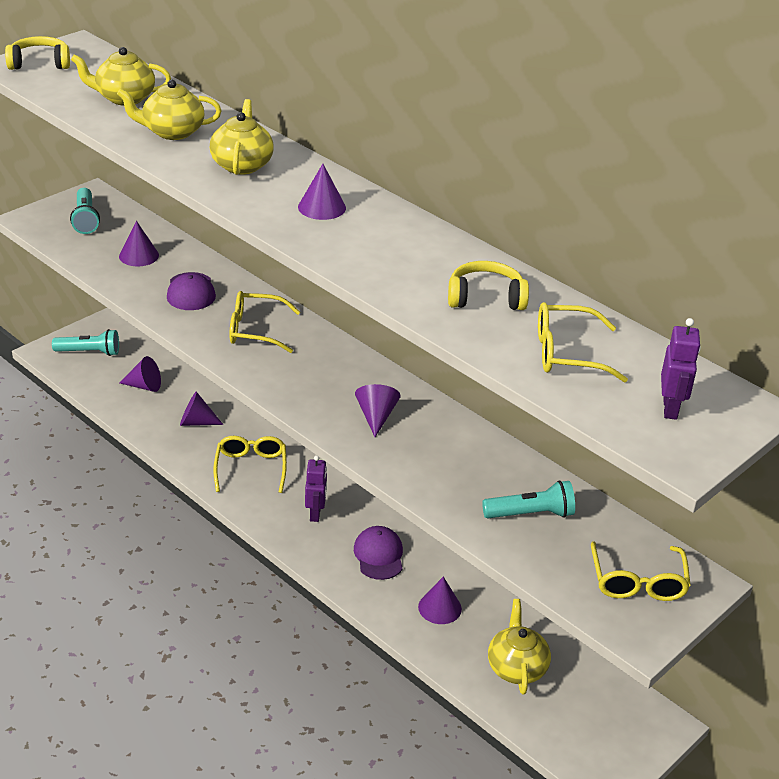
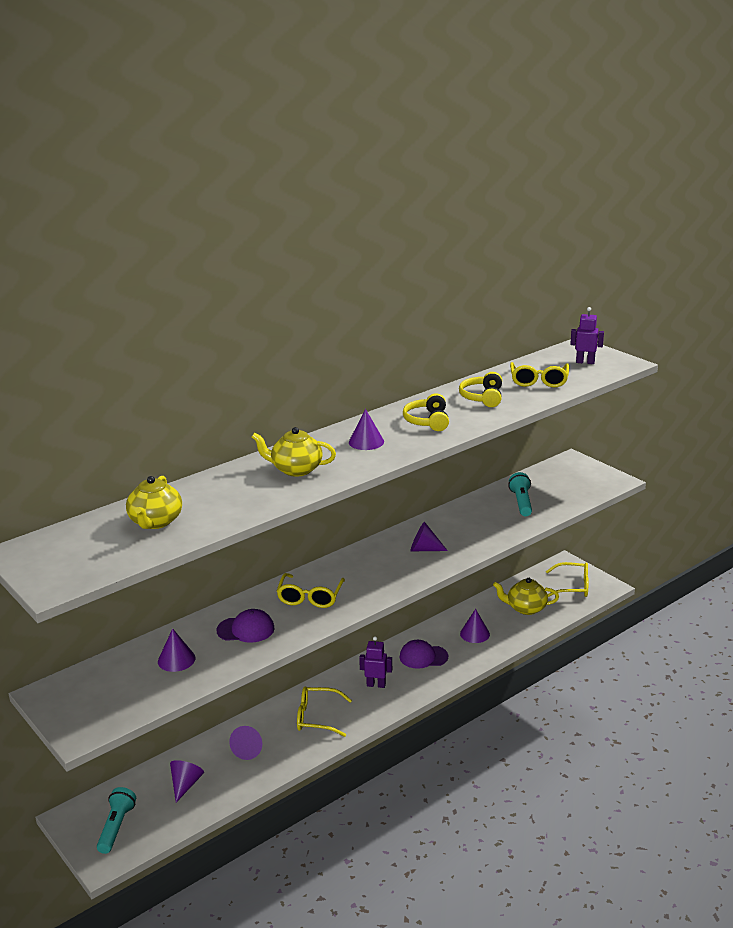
camera: 80 degrees left, 10 degrees down
(40, 63) = (55, 569): yellow headphones -> yellow headphones (427, 421)
(85, 219) = (96, 695): turquoise flashlight -> none
(172, 132) = (231, 498): yellow teapot -> none
(637, 581) = (574, 477): yellow glasses -> yellow glasses (572, 587)

